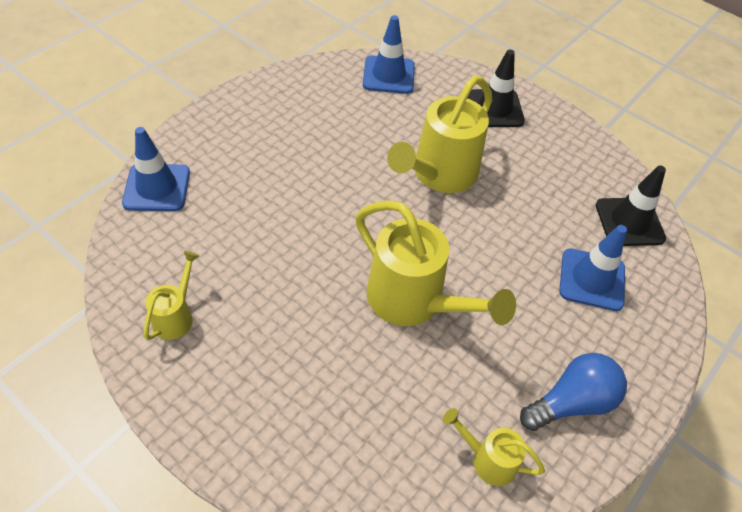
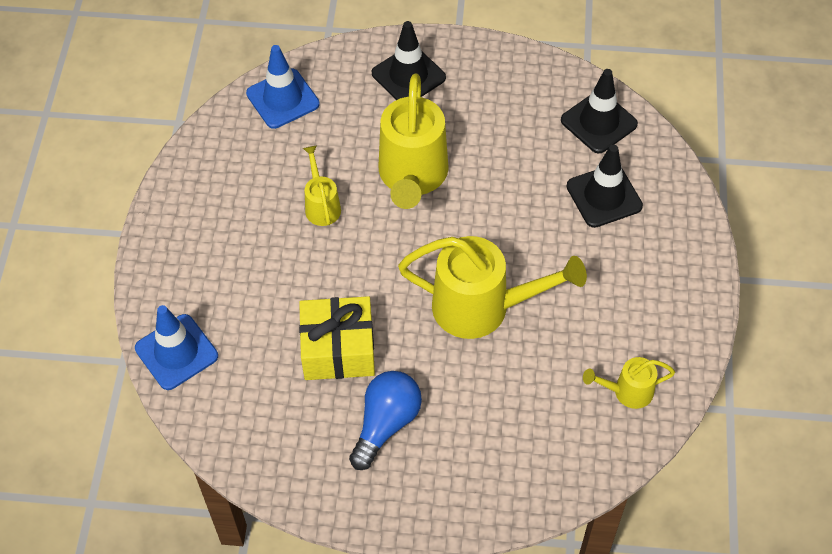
camera: 30 degrees left, 5 degrees up
(176, 316) = (305, 447): yellow watering can -> yellow watering can (321, 205)
(271, 259) = (338, 349): none -> yellow gift
(571, 402) = (655, 309): blue light bulb -> blue light bulb (386, 423)
(592, 279) = (604, 196): blue traffic cone -> black traffic cone

